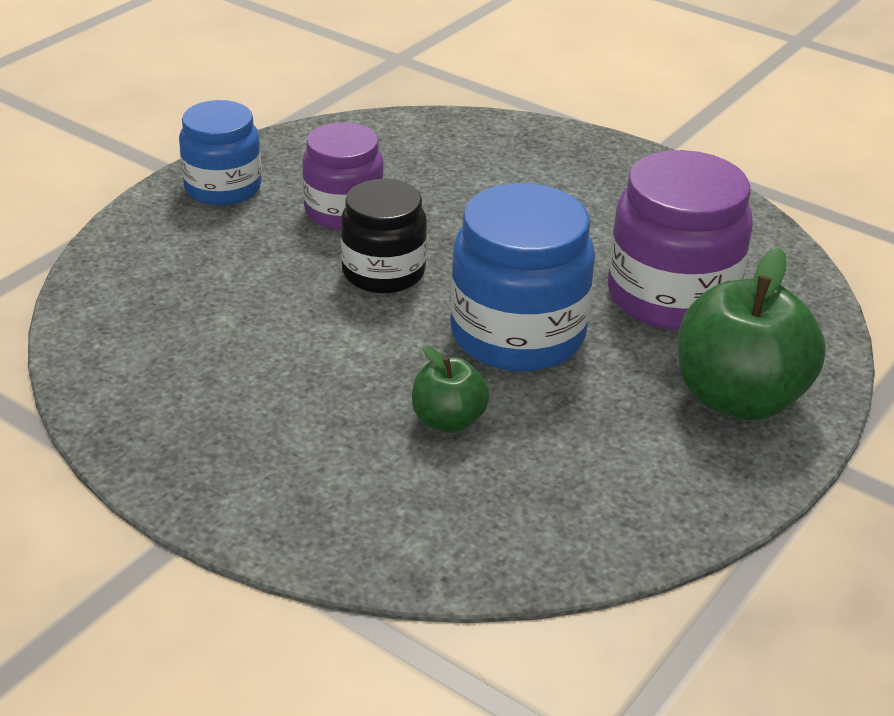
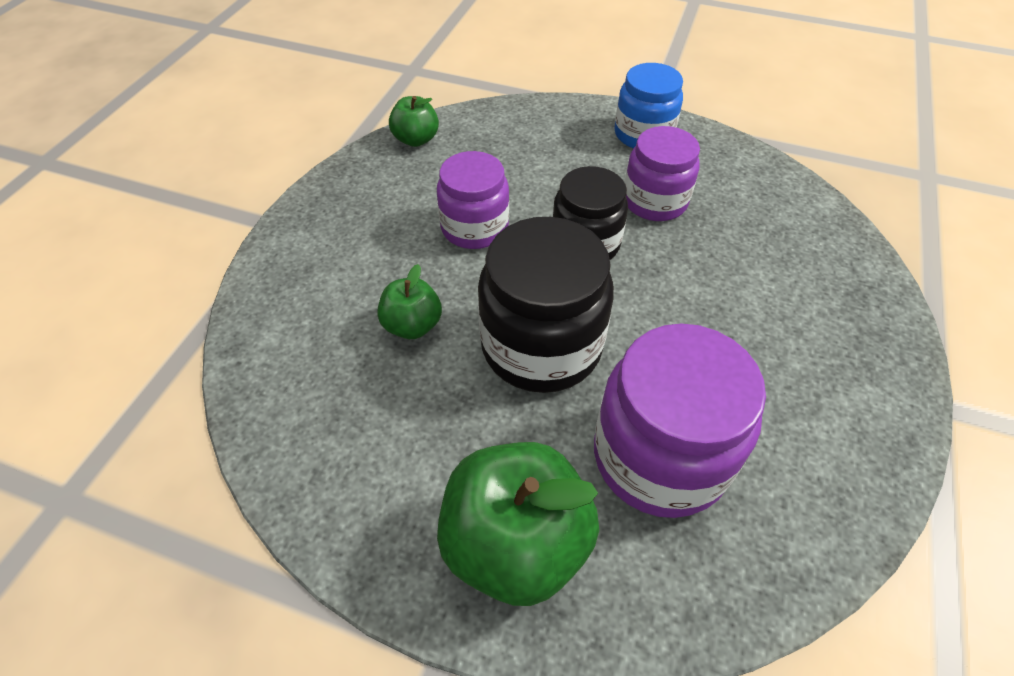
camera: 75 degrees right, 15 degrees up
(94, 363) = (416, 139): none -> green apple
(310, 345) = (474, 227): none -> purple jar
(517, 335) = (541, 346): blue jar -> black jar

